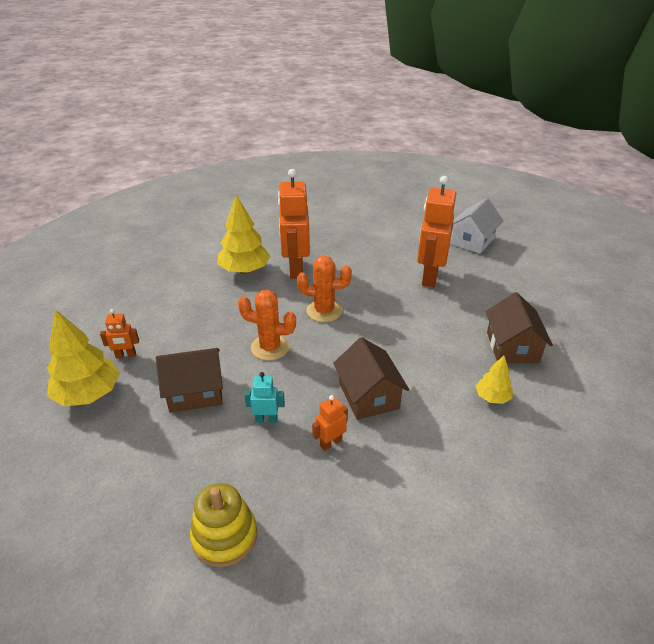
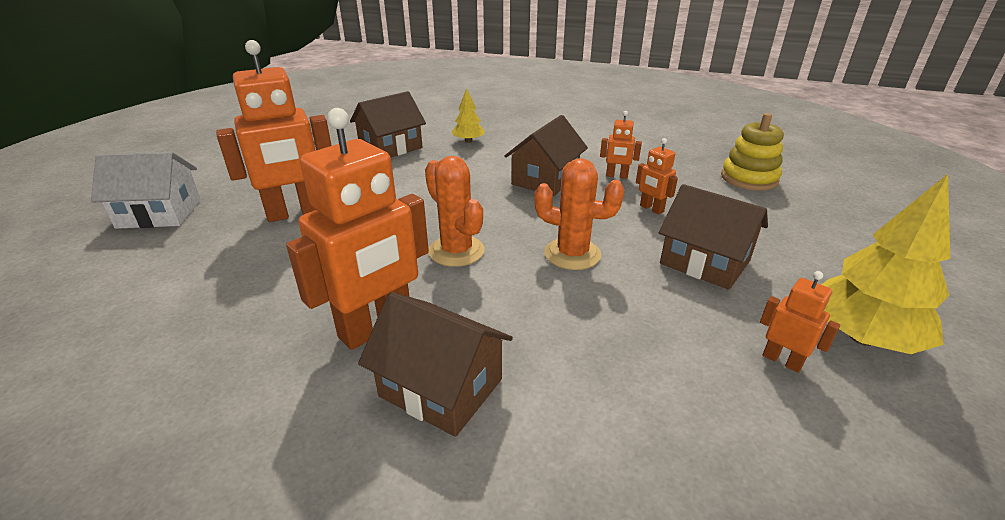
camera: 130 degrees left, 5 degrees down
(244, 270) = (441, 387): yellow tree -> brown house
(266, 419) = (651, 209): turquoise robot -> orange robot
(270, 347) = (572, 254): orange cactus -> orange cactus turned 45 degrees counterclockwise

